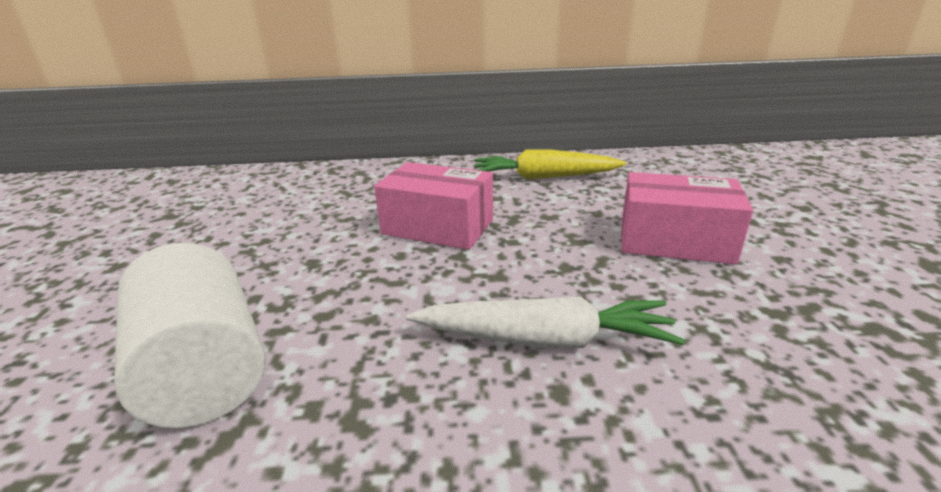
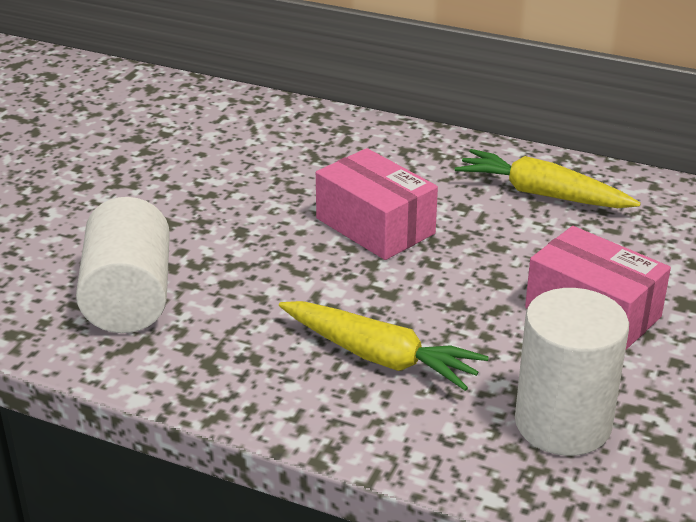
camera: 25 degrees right, 5 degrees up
(544, 339) = (379, 356): white carrot -> yellow carrot
(782, 345) = (562, 423): none -> white cylinder

